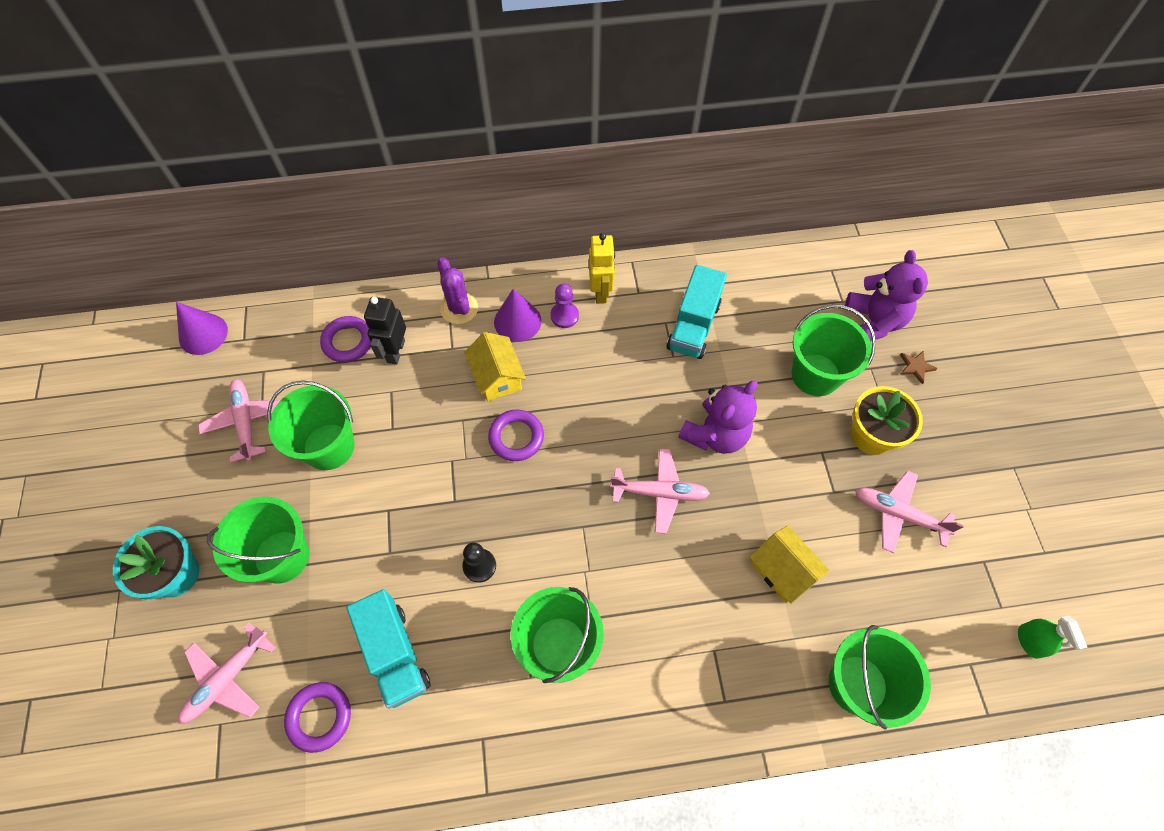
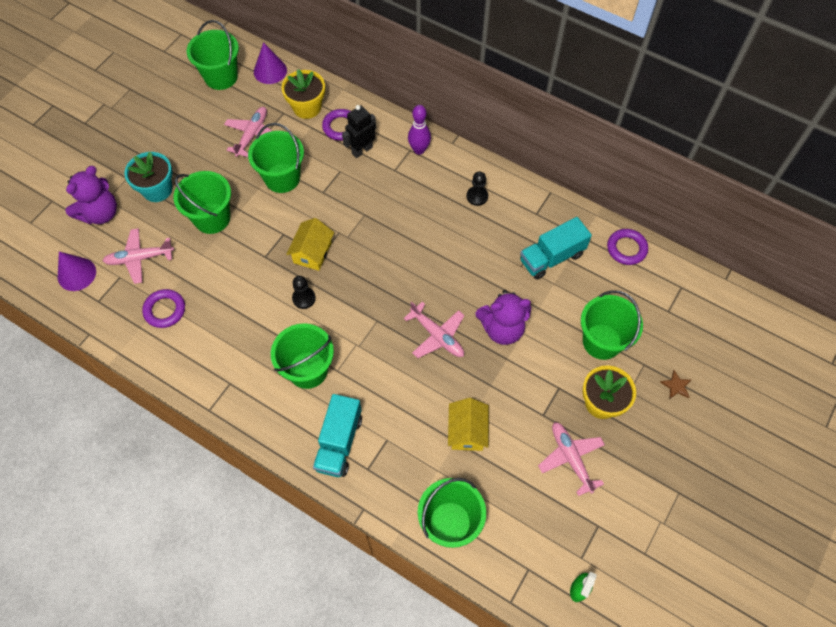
camera: 40 degrees right, 0 degrees up
(144, 380) = (221, 77): none -> green bucket
(287, 346) = (307, 107): none -> yellow flower pot
(394, 654) = (224, 308): turquoise truck -> turquoise truck (339, 442)
(459, 308) = (419, 150): purple cactus -> purple bowling pin
(497, 377) = (405, 204): yellow house -> yellow house (312, 252)
(516, 437) = (385, 245): purple ring -> purple ring (626, 248)
(517, 321) = (446, 180): purple cone -> purple cone (76, 274)
(564, 316) = (477, 196): purple pawn -> black pawn
(601, 292) = (513, 197): yellow robot -> none
(873, 322) = (676, 338): purple teddy bear -> purple teddy bear (100, 213)

